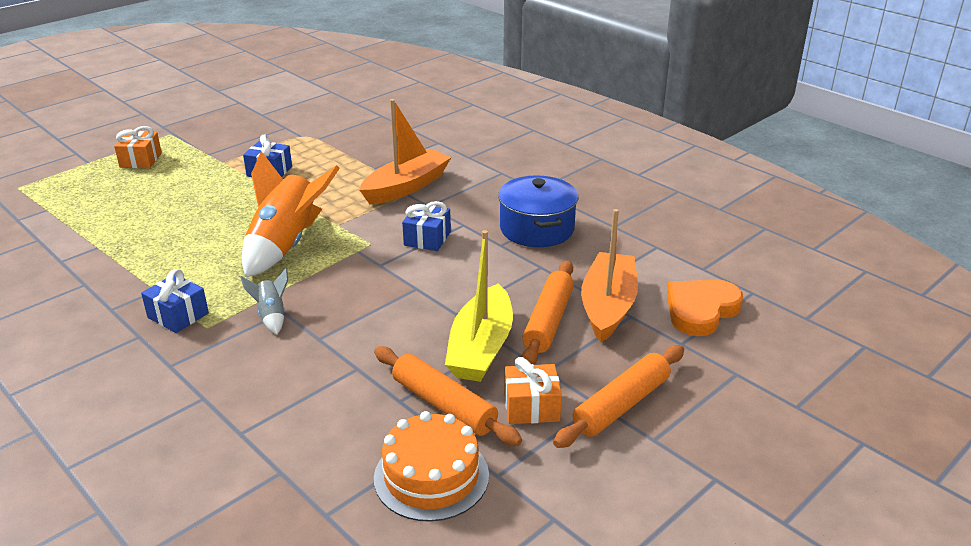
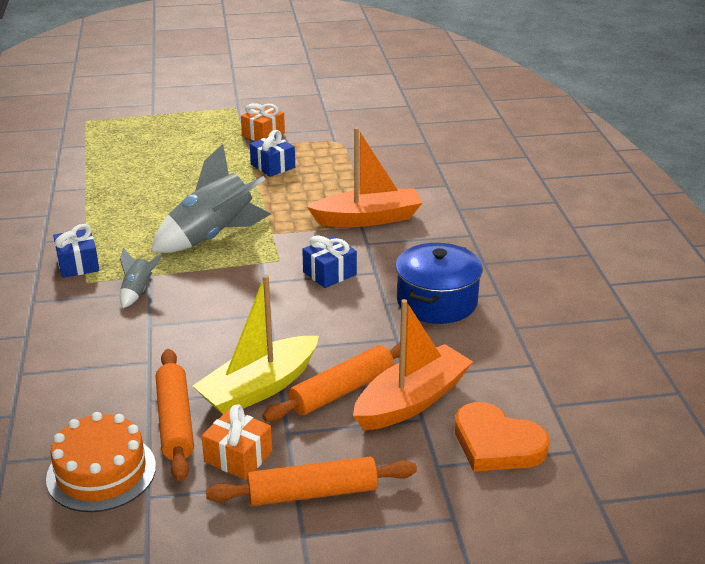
camera: 35 degrees right, 0 degrees up
(141, 160) = (189, 124): orange gift -> orange gift (263, 134)
(286, 245) = (213, 236): orange rocket -> grey rocket
(700, 310) = (496, 444): orange heart -> orange heart turned 135 degrees counterclockwise

